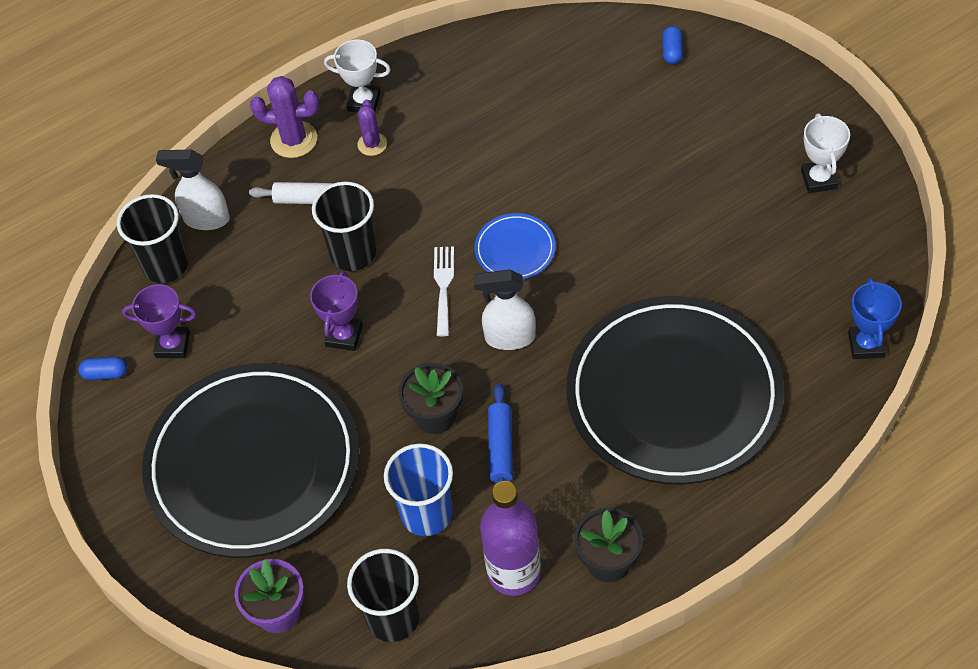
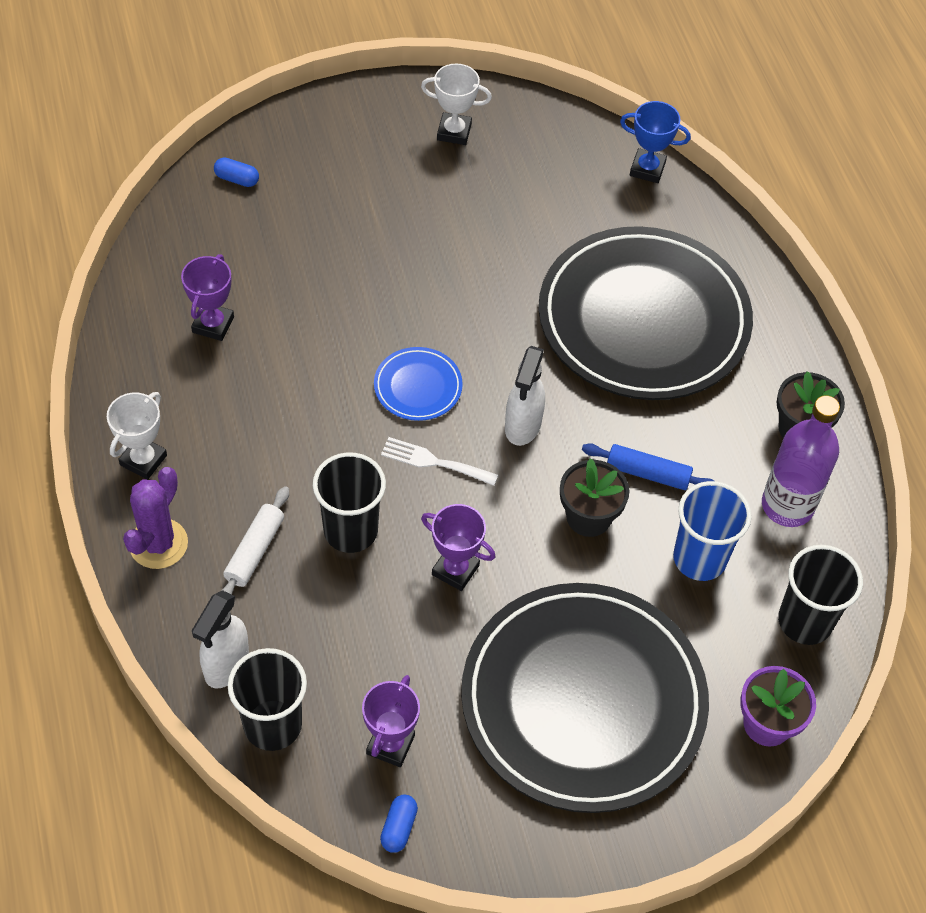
camera: 80 degrees left, 0 degrees up
(372, 144) = (209, 470): purple cactus -> none
(512, 94) = (213, 324): none -> purple trophy

